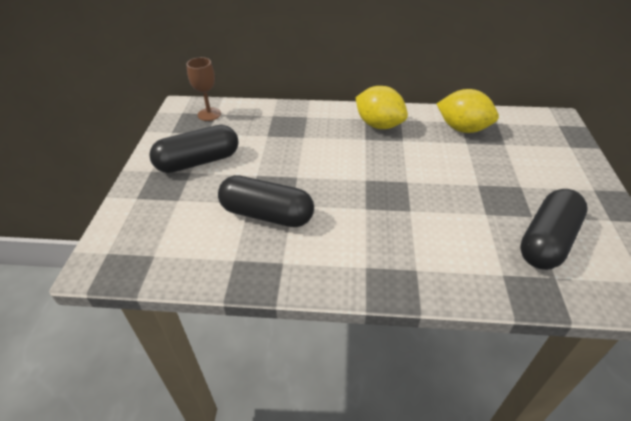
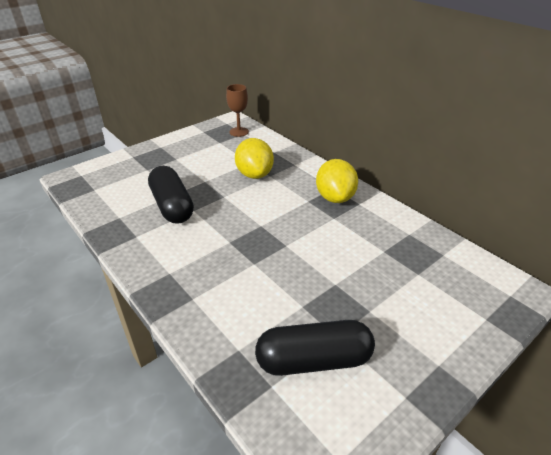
camera: 45 degrees right, 5 degrees down
(198, 161) = (189, 155): black capsule -> none
(462, 129) = (400, 239): yellow lemon -> yellow lemon (254, 174)

